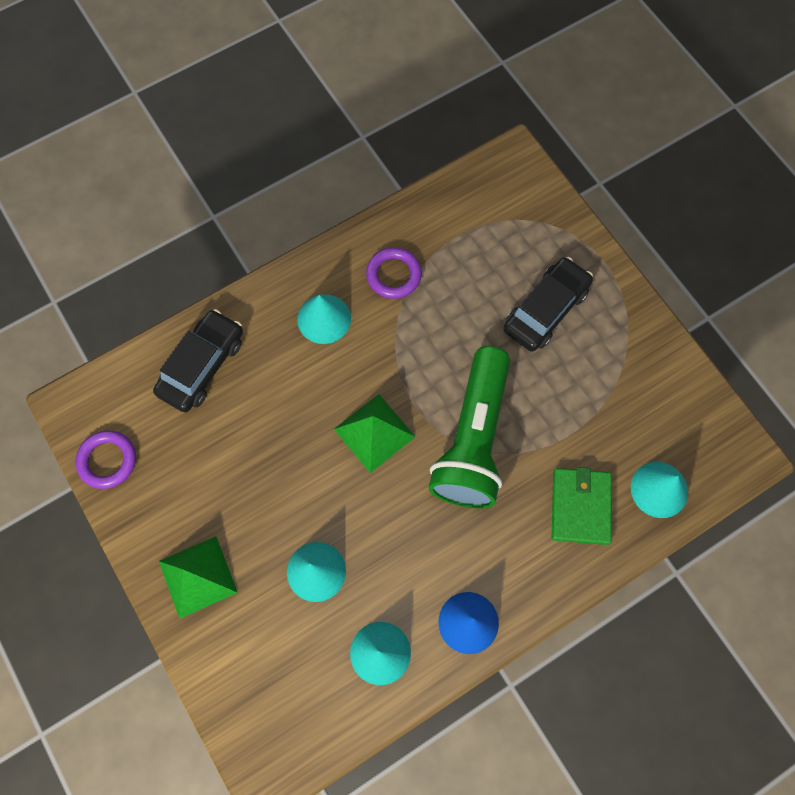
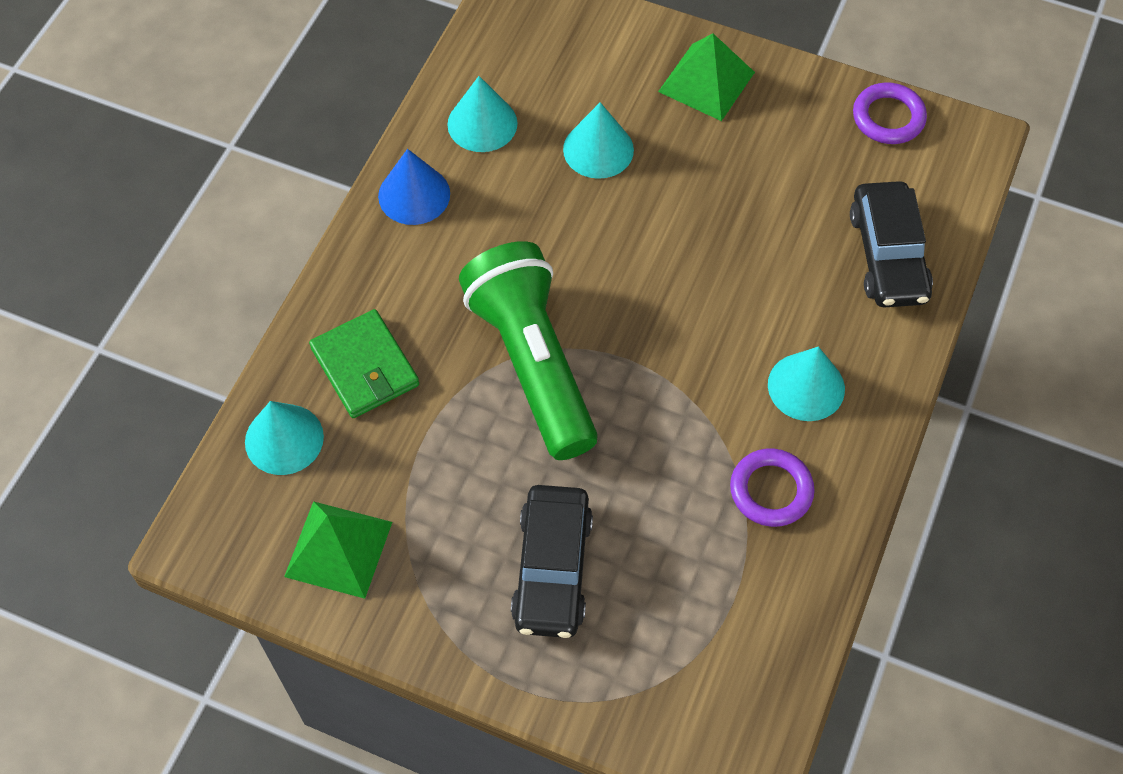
camera: 145 degrees right, 10 degrees down
(374, 432) = (645, 304): green pyramid -> green pyramid (338, 549)

